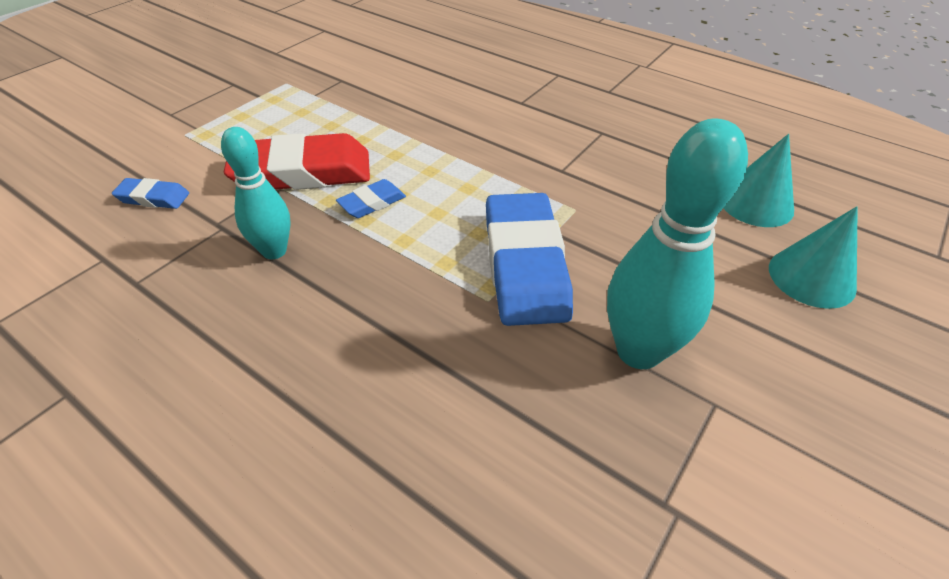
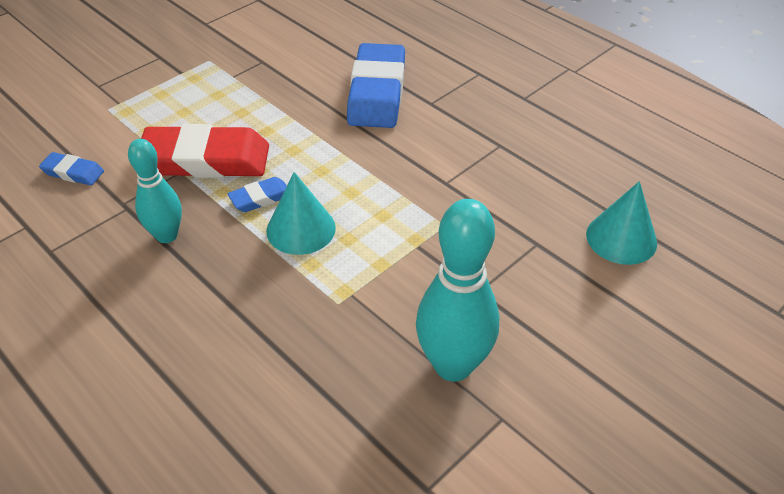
camera: 10 degrees right, 0 degrees up
(525, 264) = (380, 274): blue eraser -> blue eraser (377, 92)
(811, 277) = (641, 318): turquoise cone -> turquoise cone (301, 229)

